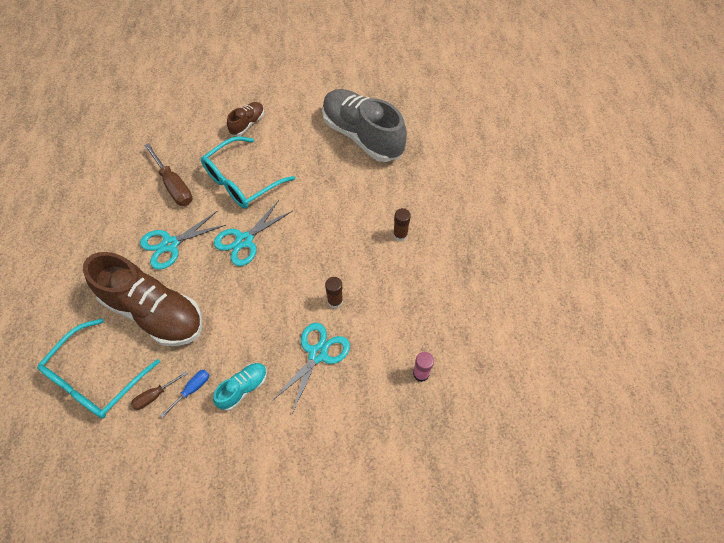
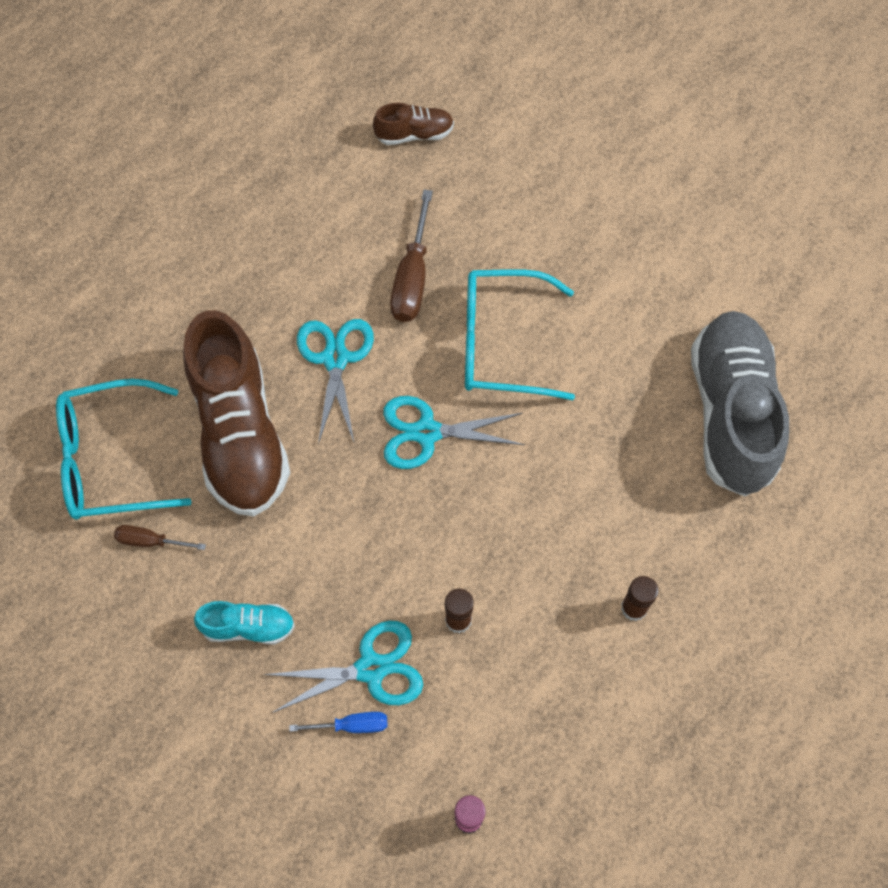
camera: 45 degrees right, 5 degrees up
(170, 244) = (336, 358): turquoise scissors -> turquoise scissors turned 75 degrees clockwise
(192, 389) = (194, 573): blue screwdriver -> blue screwdriver (351, 725)
(247, 124) = (589, 262): brown shoe -> brown shoe (414, 134)

